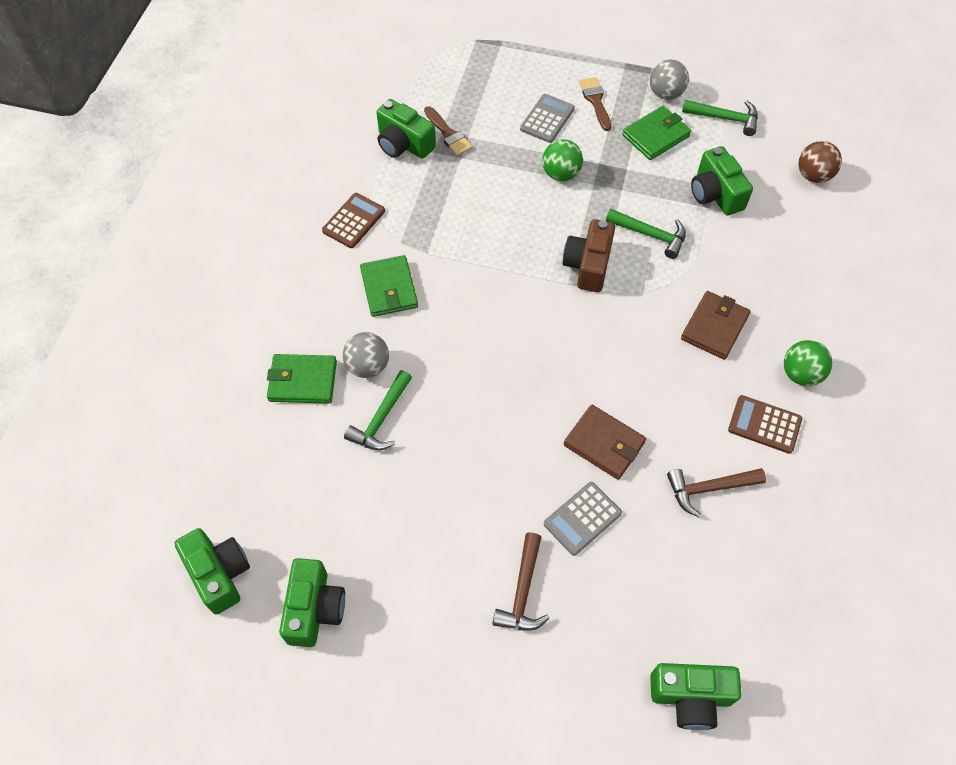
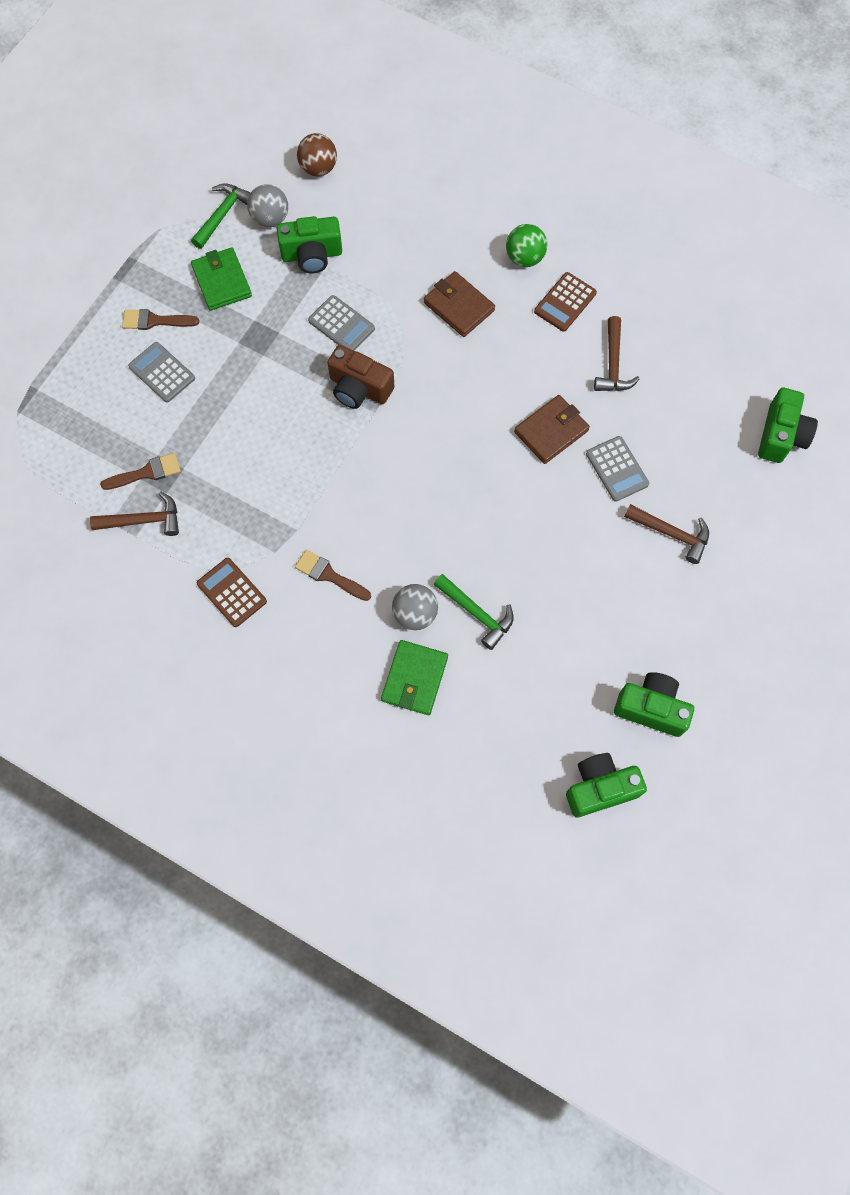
camera: 75 degrees left, 10 degrees up
(389, 288) = (329, 575): green wallet -> brown brush
(404, 144) = (143, 520): green camera -> brown hammer
(561, 174) = (239, 380): green ball -> none
(650, 235) = (341, 325): green hammer -> grey calculator
(665, 94) = (170, 255): grey ball -> grey ball (270, 219)

